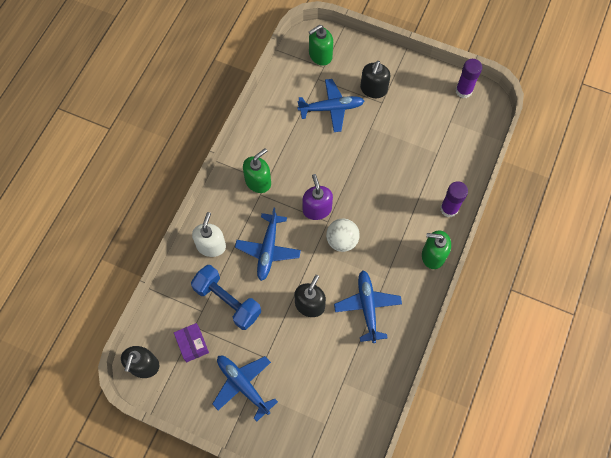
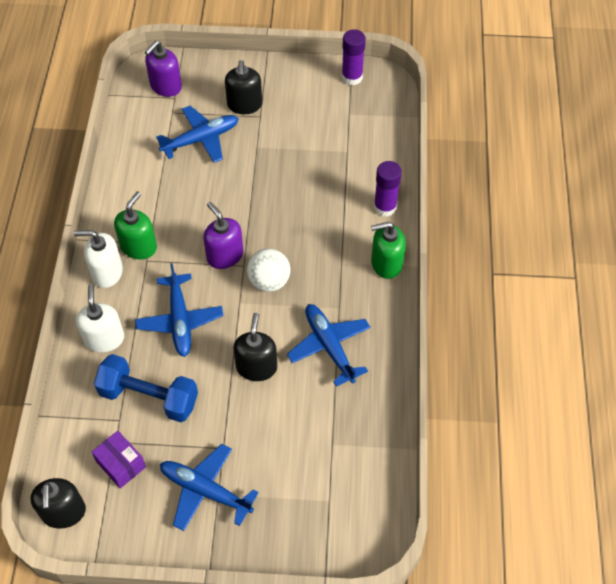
camera: 20 degrees left, 10 degrees down
(229, 194) = (107, 272): none -> white soap dispenser
(320, 55) = (165, 86): green soap dispenser -> purple soap dispenser

